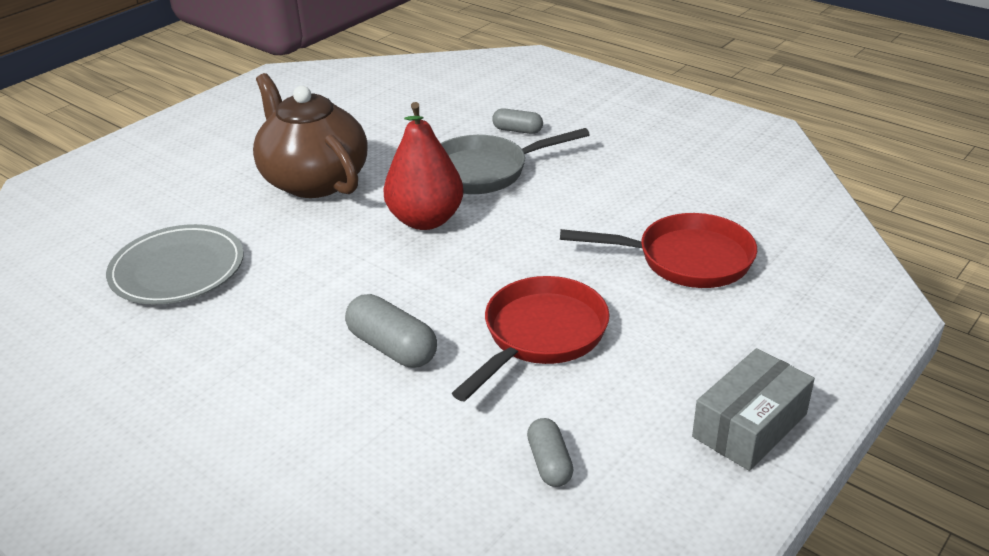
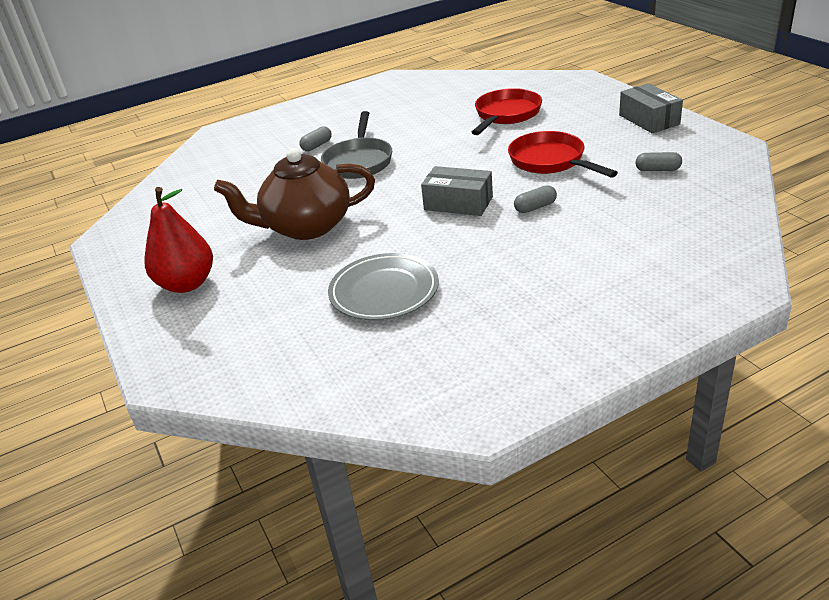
camera: 65 degrees left, 0 degrees up
(391, 276) = (458, 203): none -> grey box
(392, 347) = (535, 207): grey capsule -> grey capsule, size x0.63
(425, 220) = (401, 186): red pear -> red pear (187, 284)

